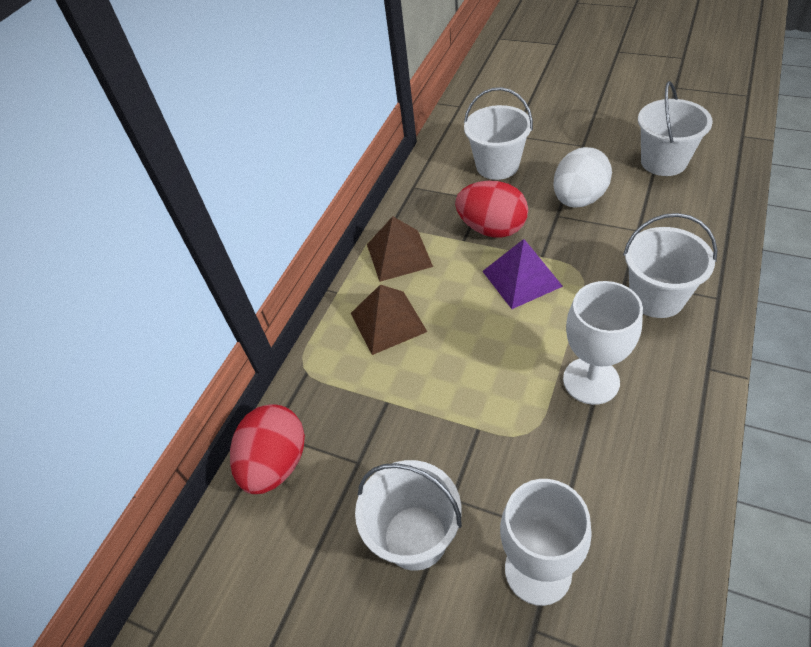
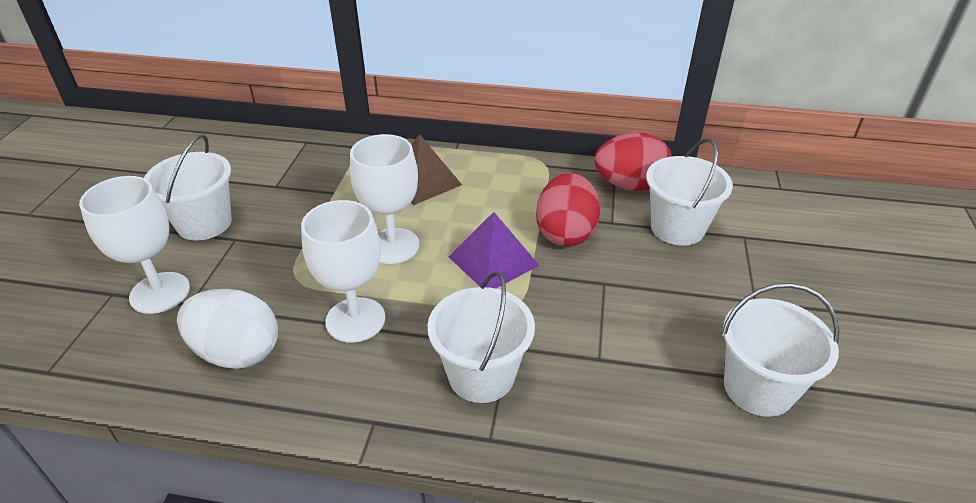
camera: 70 degrees right, 10 degrees down
(276, 463) = (279, 148): red egg -> red egg (629, 185)
(399, 255) = (510, 176): brown pyramid -> none
(489, 350) = (393, 246): none -> white goblet
(578, 199) = (641, 300): white egg -> white egg (237, 352)

